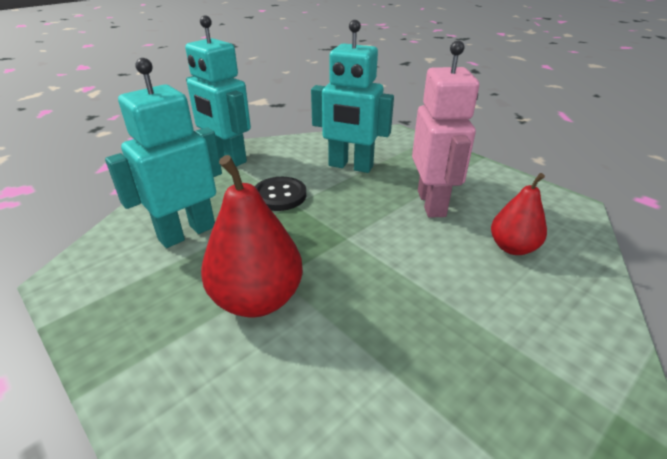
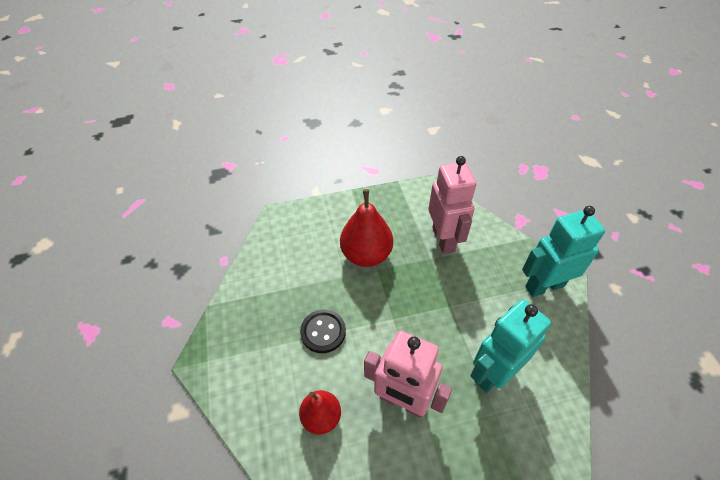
camera: 120 degrees right, 15 degrees up
(187, 233) = (443, 239): turquoise robot -> pink robot
(279, 195) = (465, 300): black button -> black button (323, 332)

